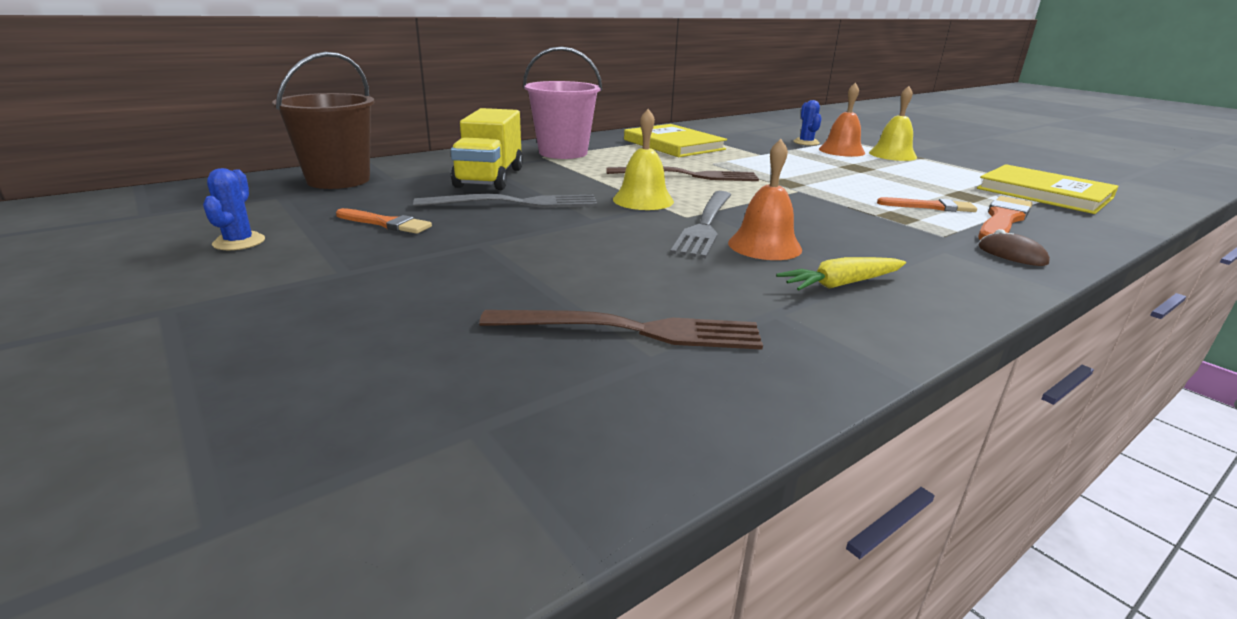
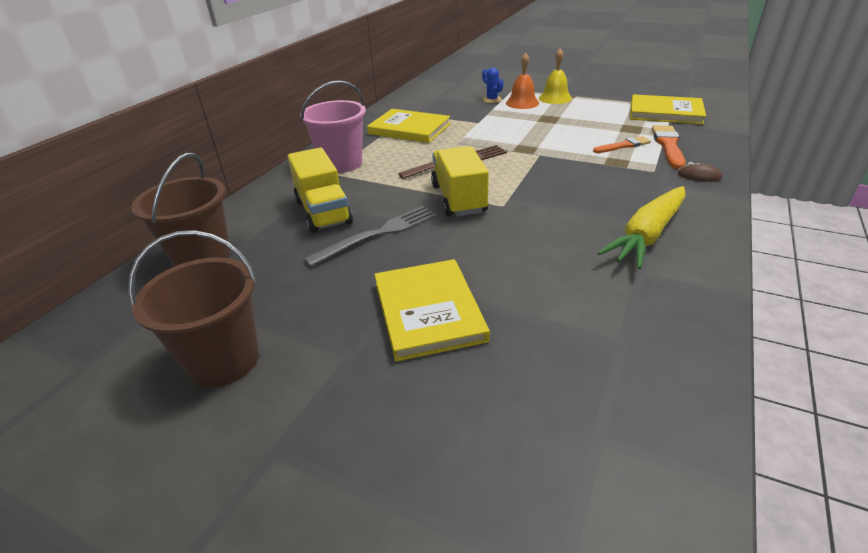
camera: 25 degrees left, 10 degrees up
(239, 242) = (224, 360): blue cactus -> brown bucket
(386, 223) = (312, 292): orange brush -> none
(468, 266) = (428, 311): none -> yellow book
(631, 330) = (587, 323): brown fork -> none
(643, 200) = (458, 199): yellow bell -> yellow truck
(705, 225) = (523, 210): grey fork -> none
(764, 246) = (576, 217): orange bell -> none
(841, 284) = (647, 235): yellow carrot -> yellow carrot, size x1.75

